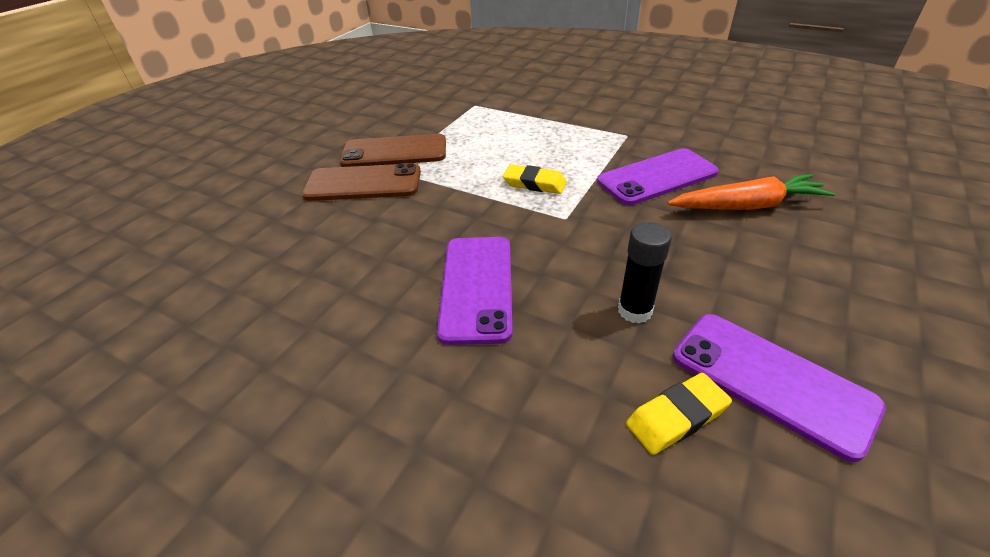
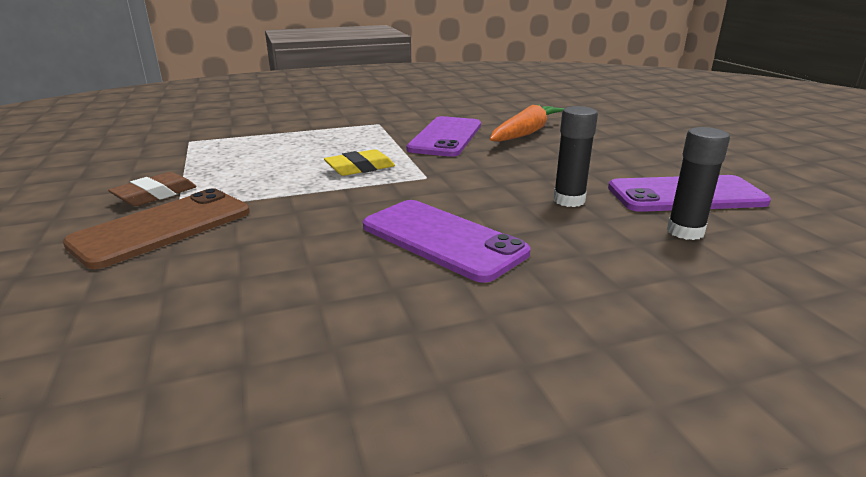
camera: 50 degrees left, 15 degrees down
(394, 152) = (155, 195): brown phone -> brown eraser
(676, 417) = (685, 231): yellow eraser -> black glue stick

